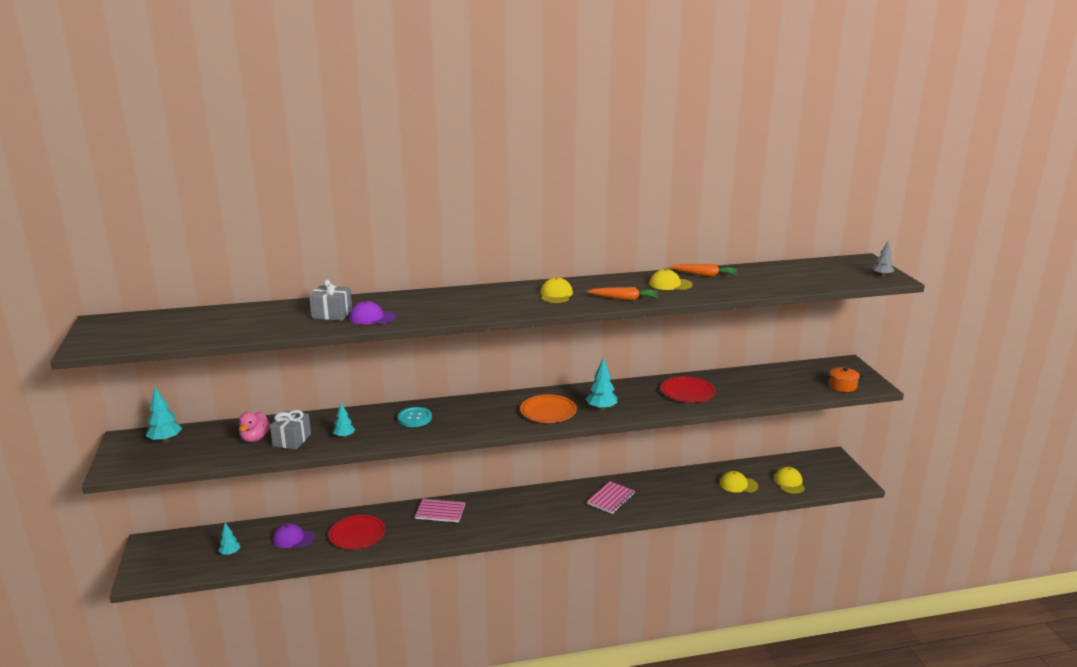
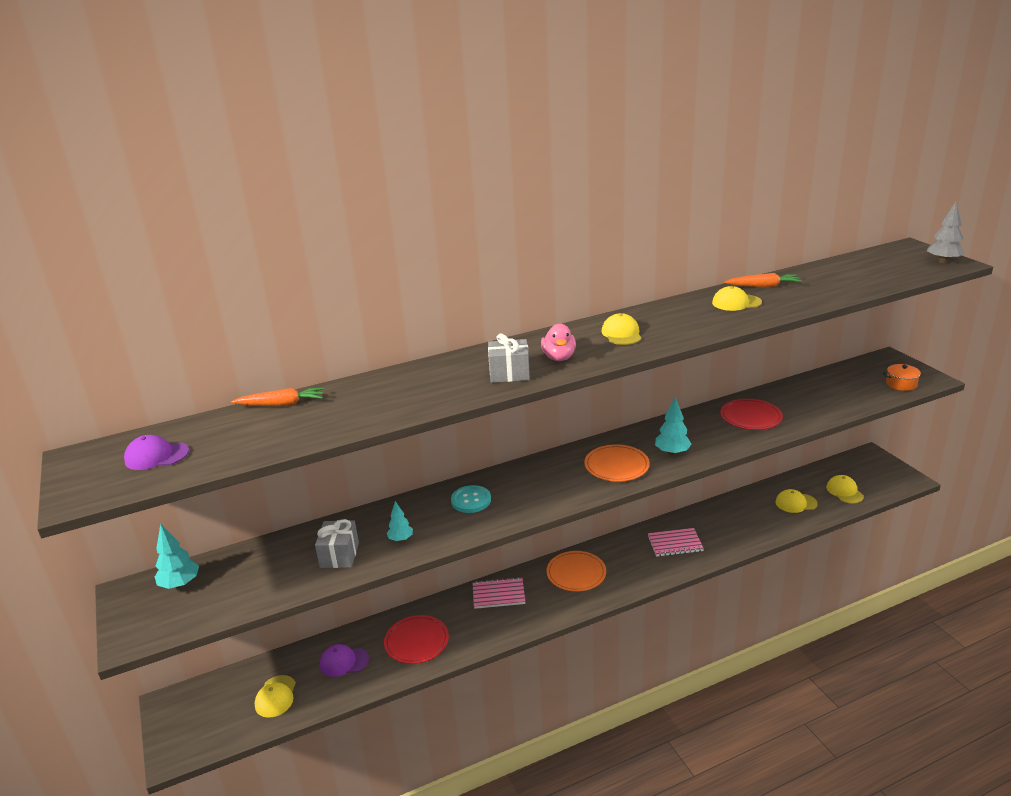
camera: 10 degrees left, 5 degrees up
(230, 553) = (276, 696): turquoise tree -> yellow cap
(255, 438) = (293, 561): pink duck -> pink duck (559, 357)
(332, 314) = (375, 399): grey gift -> grey gift (509, 374)
(372, 317) = (428, 396): purple cap -> purple cap (156, 456)
(513, 507) = (576, 573): none -> orange plate
(611, 499) = (675, 544): pink notebook -> pink notebook turned 60 degrees clockwise
(624, 299) = (701, 328): orange carrot -> orange carrot (281, 404)
(882, 275) = (943, 261): grey tree -> grey tree, size x1.53

